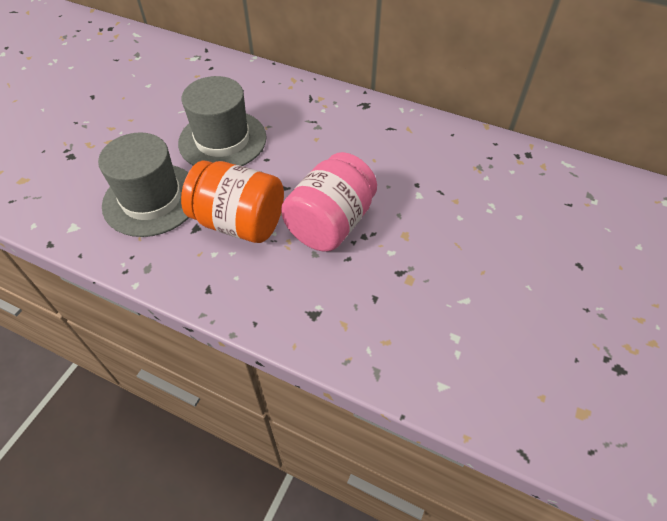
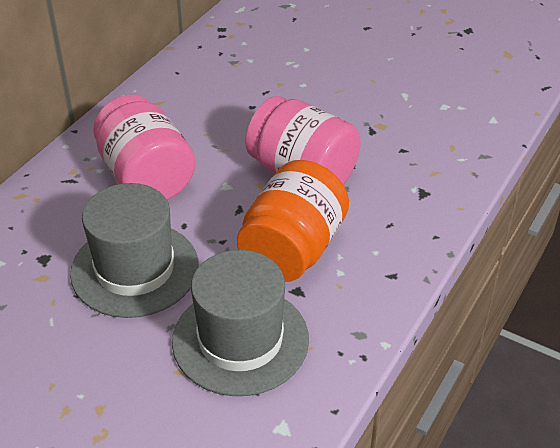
camera: 85 degrees left, 10 degrees down
(316, 133) = (146, 178): none -> pink jar

